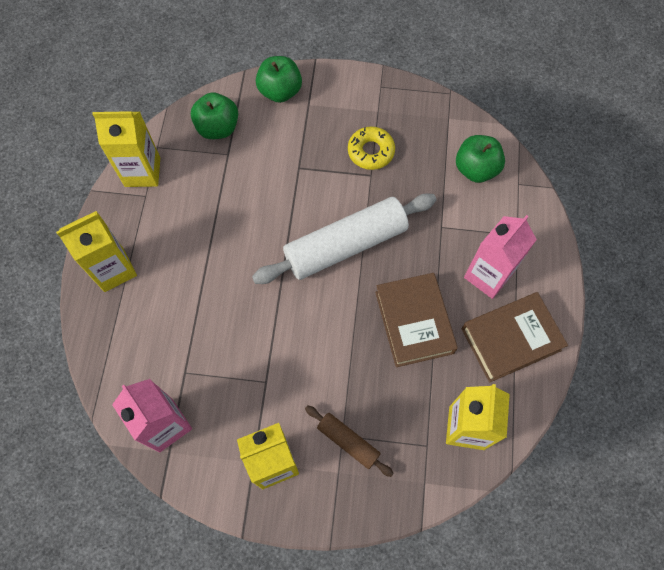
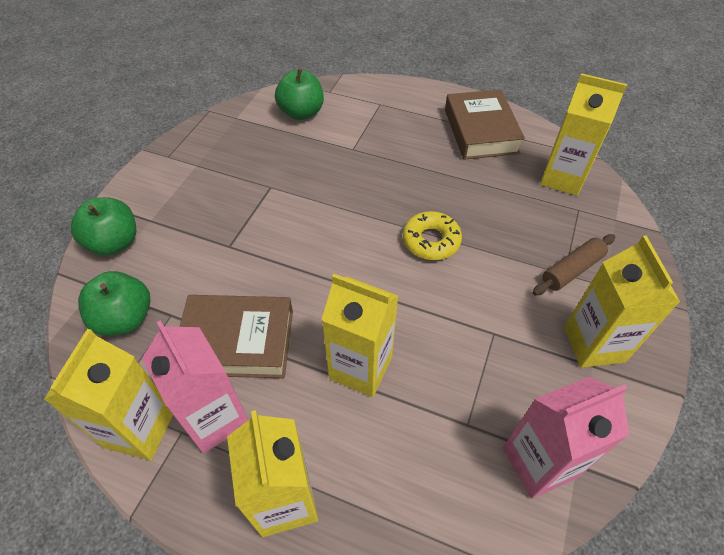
camera: 75 degrees left, 15 degrees down
(213, 291) = (360, 368): none -> yellow carton
(345, 245) = (345, 225): white rolling pin -> none
(371, 151) = (242, 181): yellow donut -> yellow donut (431, 241)
(414, 322) = (449, 190): brown book -> brown book (237, 341)
(488, 275) = (414, 130): pink carton -> pink carton (216, 418)

